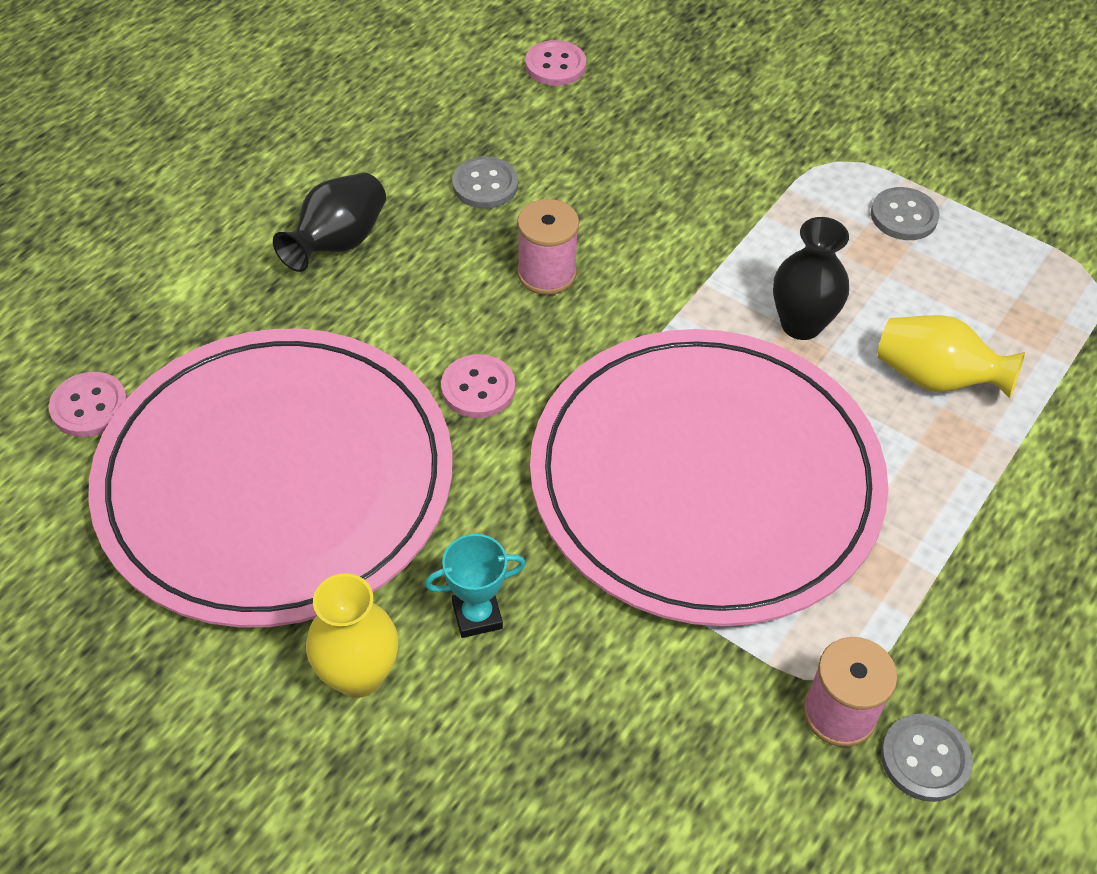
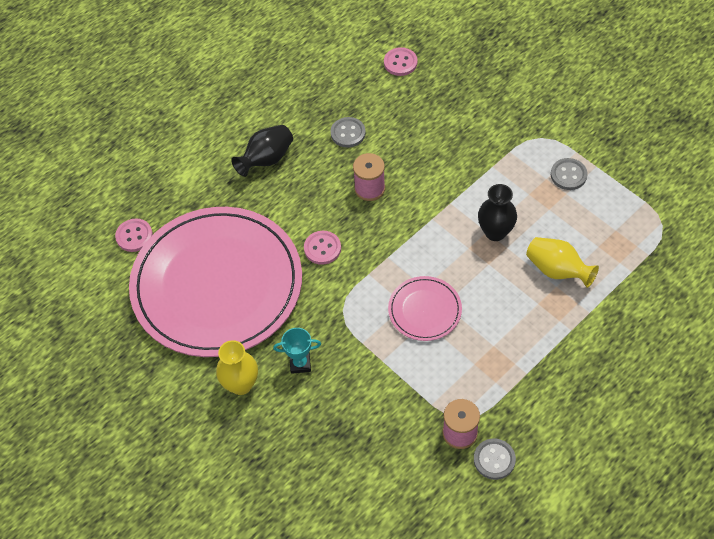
camera: 15 degrees right, 5 degrees up
(705, 479) = (424, 310): pink plate -> pink plate, size x0.42

